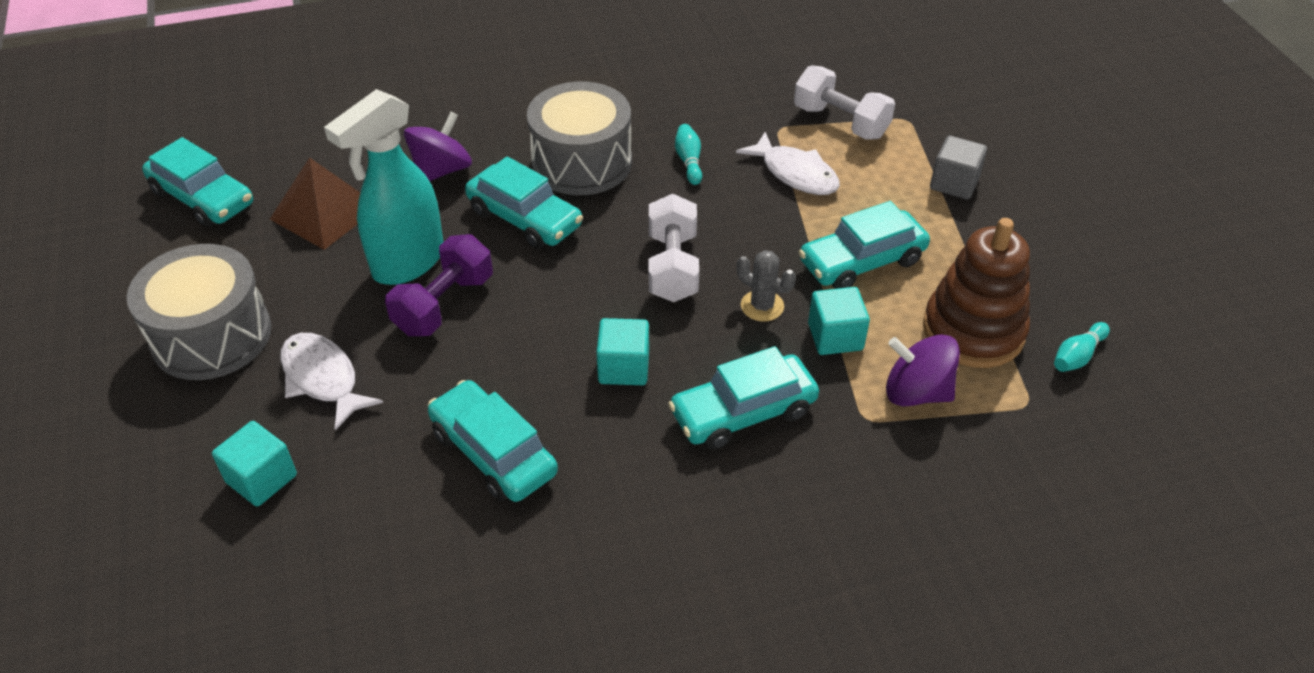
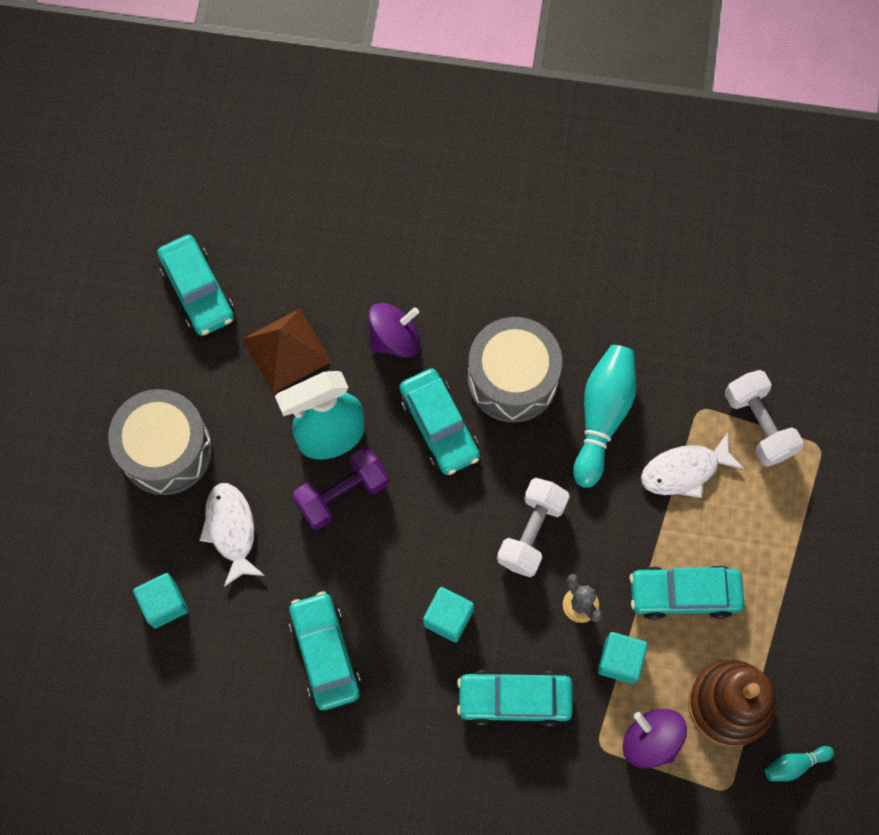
camera: 25 degrees right, 25 degrees up
(689, 161) = (602, 417): turquoise bowling pin -> turquoise bowling pin, size x2.10
(795, 173) = (684, 471): white fish -> white fish turned 90 degrees clockwise
(954, 183) = (813, 542): grey cube -> none

